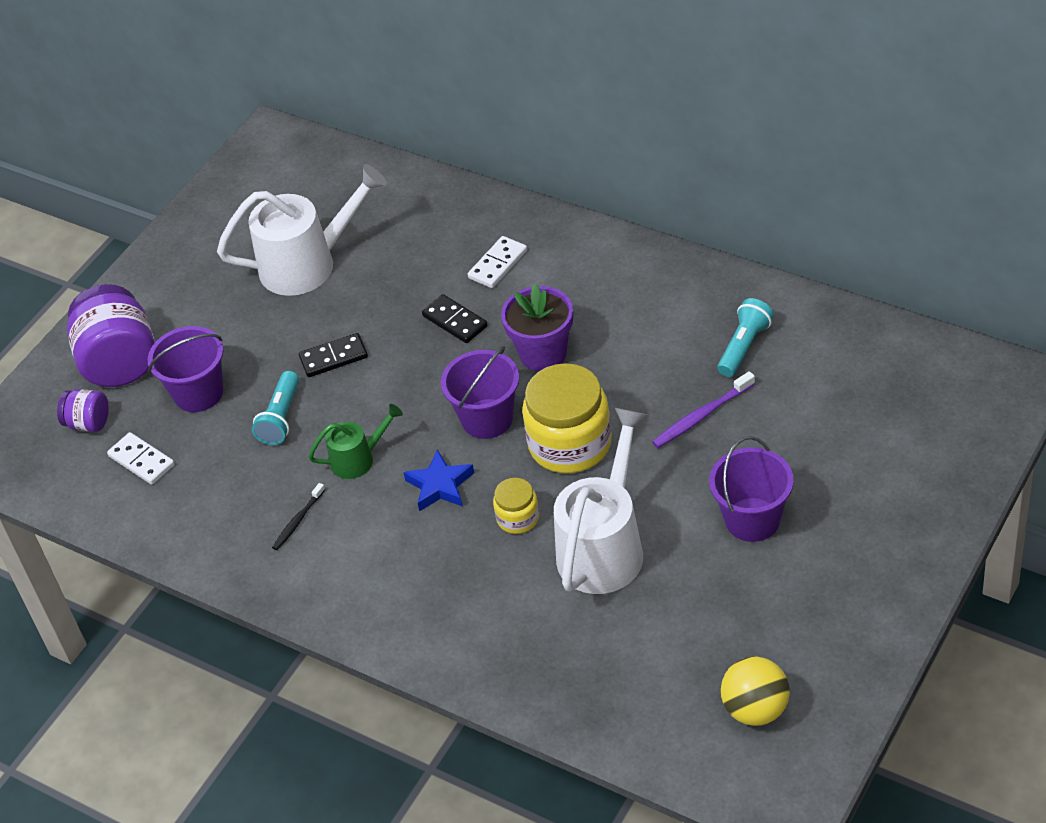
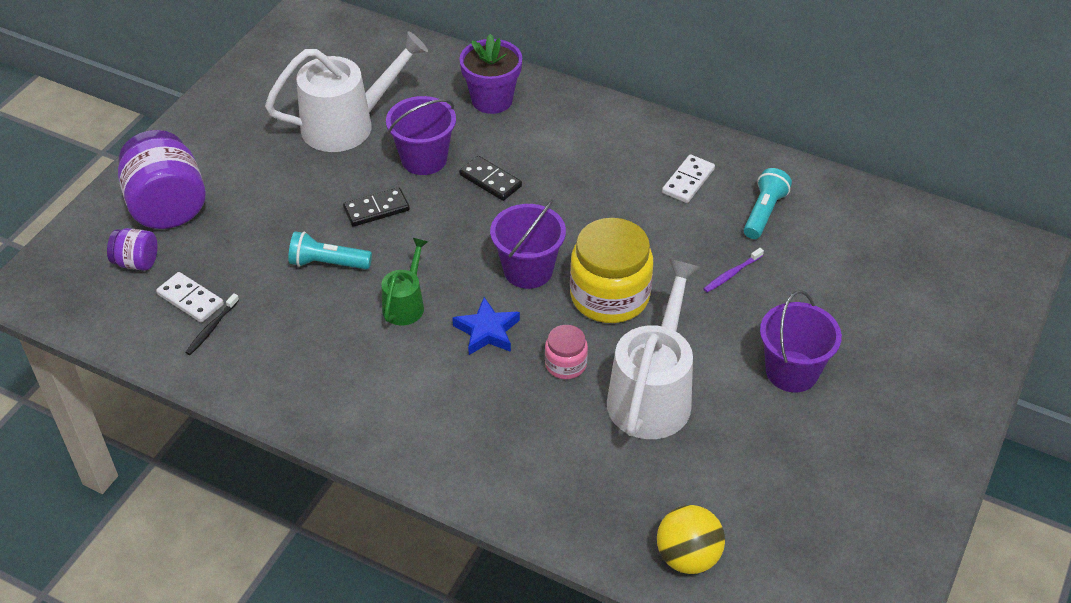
camera: 10 degrees left, 0 degrees up
(198, 393) = (246, 237): purple bucket -> purple bucket (424, 159)
(281, 418) = (328, 263): turquoise flashlight -> turquoise flashlight turned 90 degrees clockwise
(298, 521) = (348, 361): black toothbrush -> black toothbrush (211, 328)
(358, 459) = (406, 304): green watering can -> green watering can turned 45 degrees counterclockwise
(498, 264) = (527, 132): white domino -> white domino (688, 181)
(518, 518) = (565, 364): yellow jar -> pink jar
(543, 354) = (576, 212): purple flower pot -> purple flower pot (492, 100)
(701, 416) = (731, 274): purple toothbrush -> purple toothbrush, size x0.66
(755, 709) = (818, 557): yellow ball -> yellow ball (688, 557)

